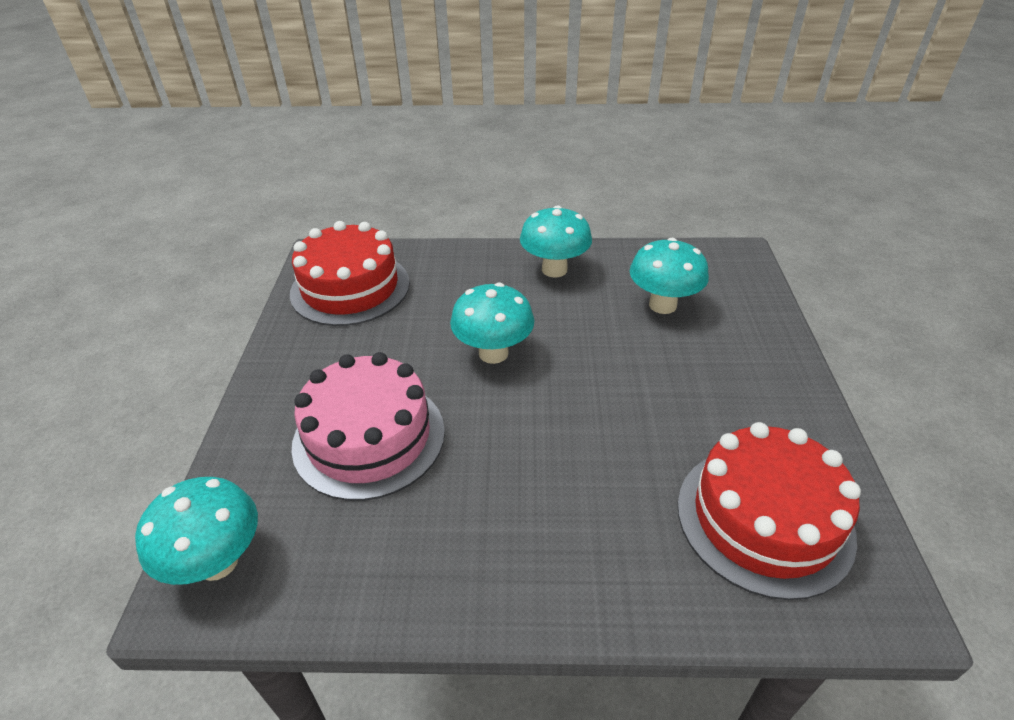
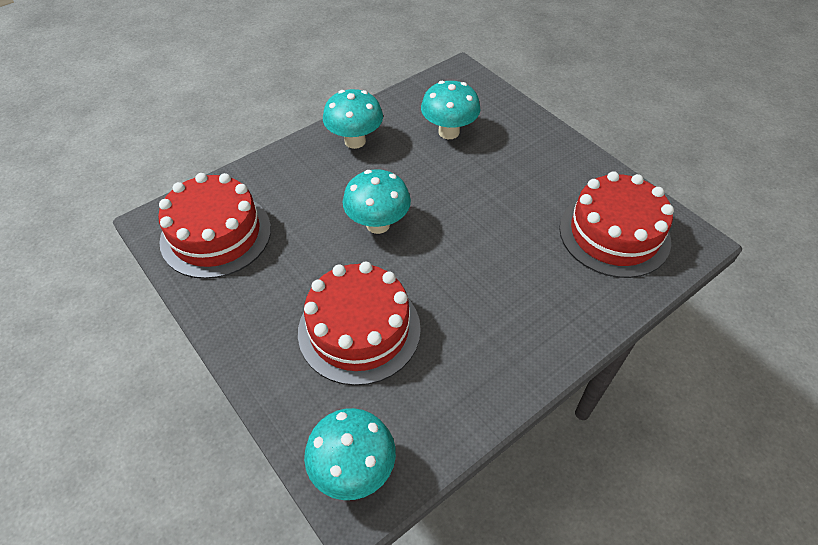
camera: 40 degrees left, 10 degrees up
(369, 437) = (359, 329): pink cake -> red cake

